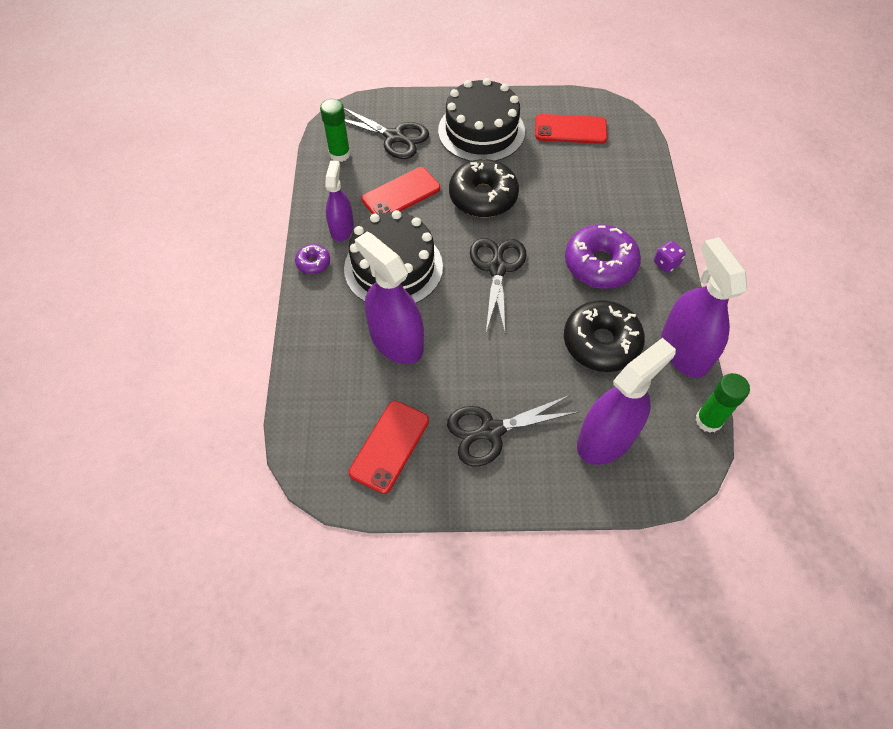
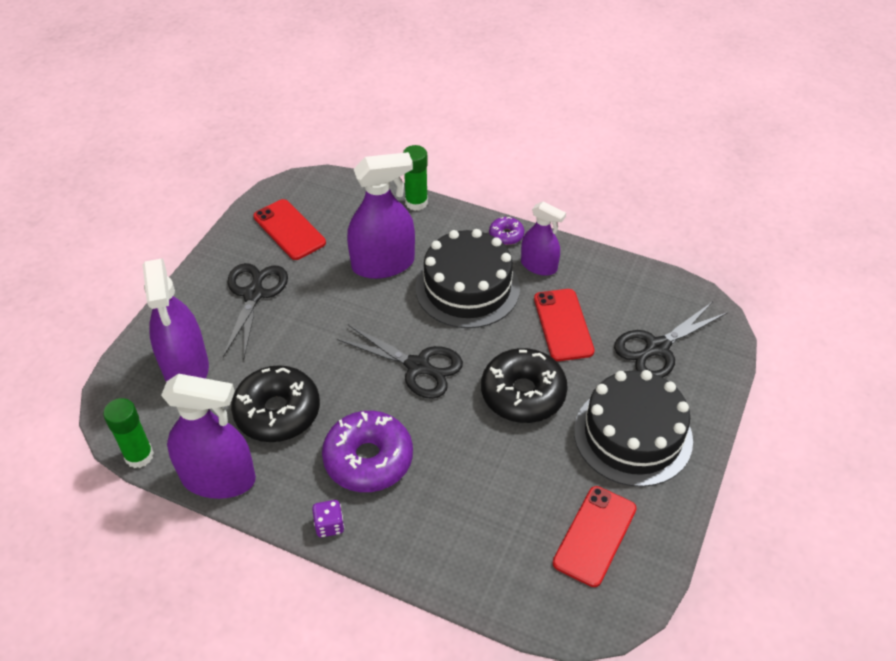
camera: 115 degrees right, 10 degrees down
(340, 154) = (648, 293): green glue stick -> green glue stick (416, 202)

